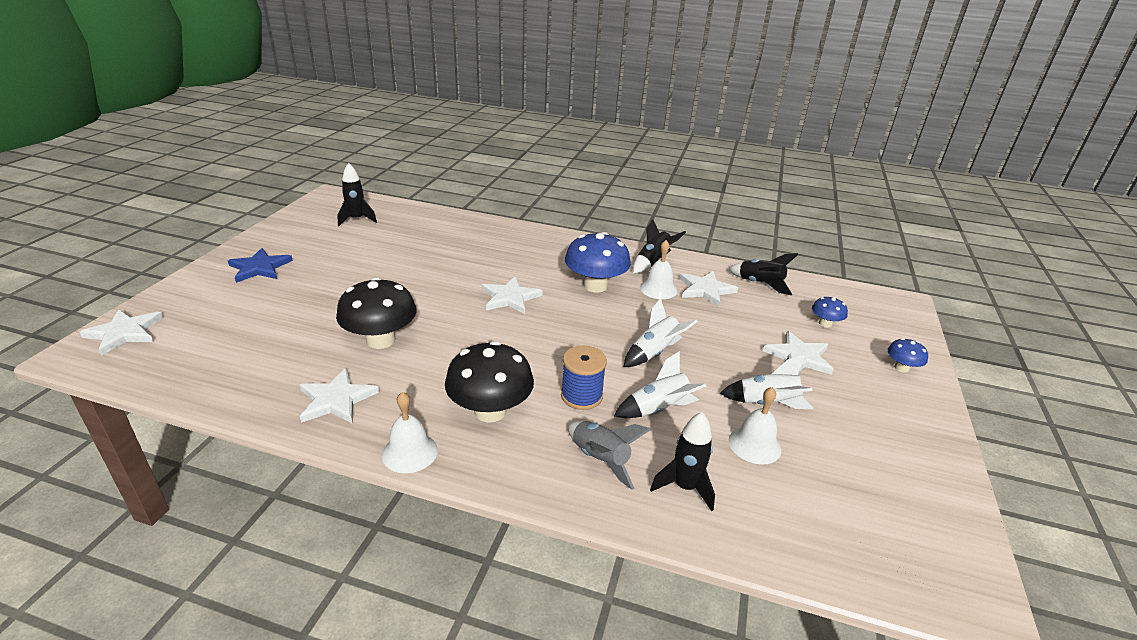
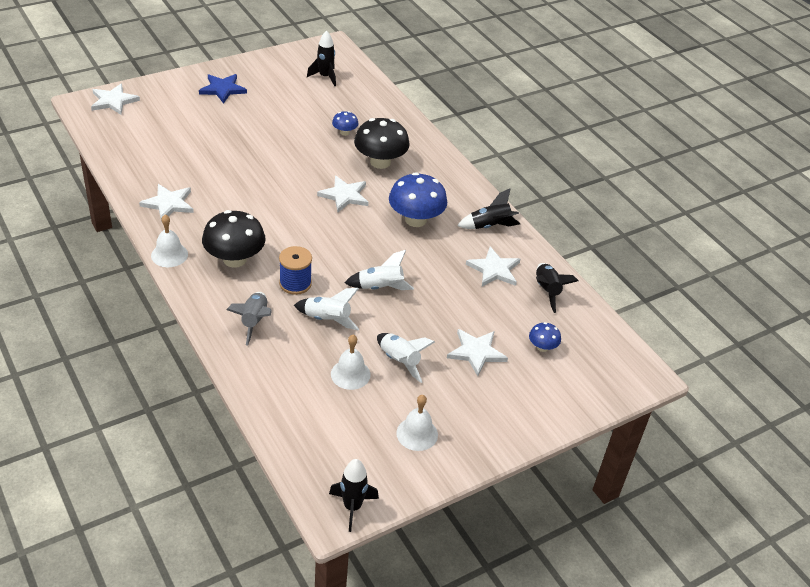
camera: 40 degrees right, 10 degrees up
(380, 340) = (231, 180): black mushroom -> black mushroom (380, 162)
(658, 289) = (458, 248): white bell -> white bell (417, 434)
(684, 487) = (276, 364): black rocket -> black rocket (352, 507)
(901, 368) = (540, 407): blue mushroom -> blue mushroom (344, 132)

